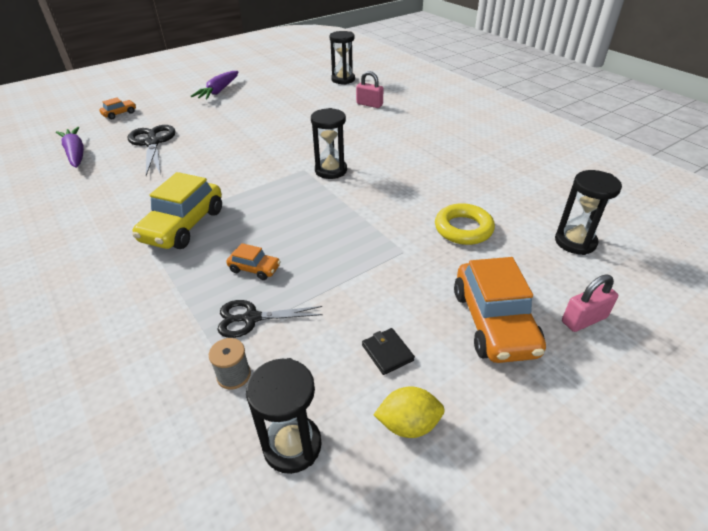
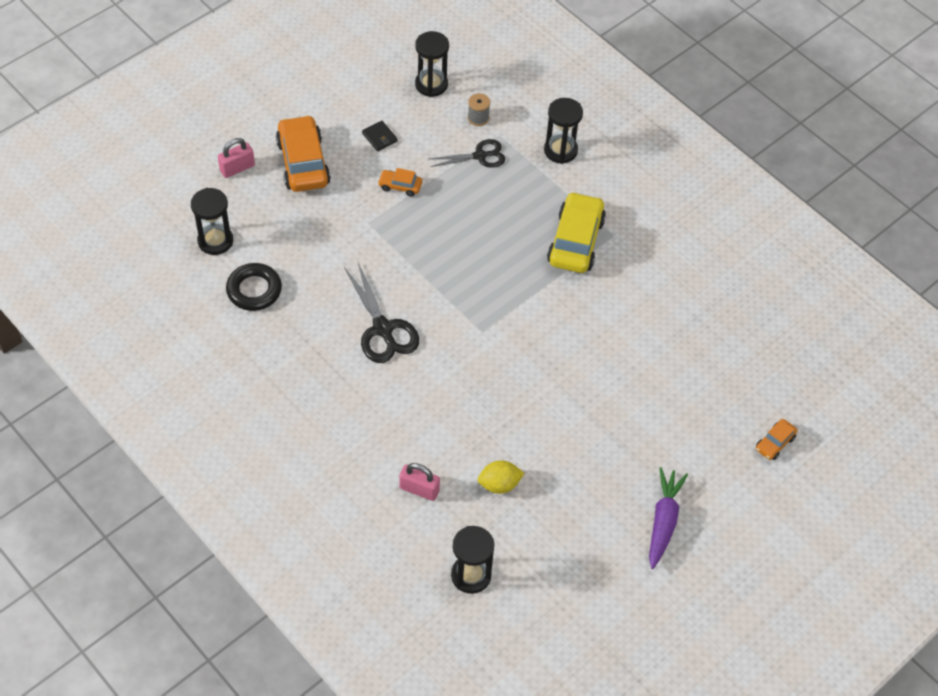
camera: 170 degrees right, 15 degrees up
(75, 153) = (765, 347): purple carrot -> none
(152, 143) = (685, 374): black scissors -> black scissors (383, 329)
(254, 269) = (492, 198): orange car -> orange car (400, 186)
(331, 170) = (450, 330): black hourglass -> black hourglass (560, 150)
(408, 424) = (366, 98): yellow lemon -> yellow lemon (499, 484)
(463, 229) = (313, 251): yellow ring -> none
(516, 202) = (254, 290): none -> black ring

